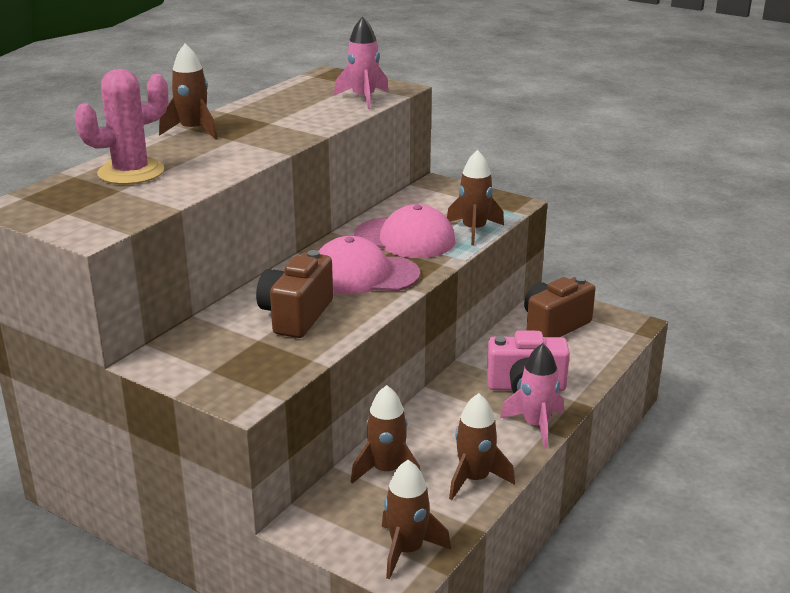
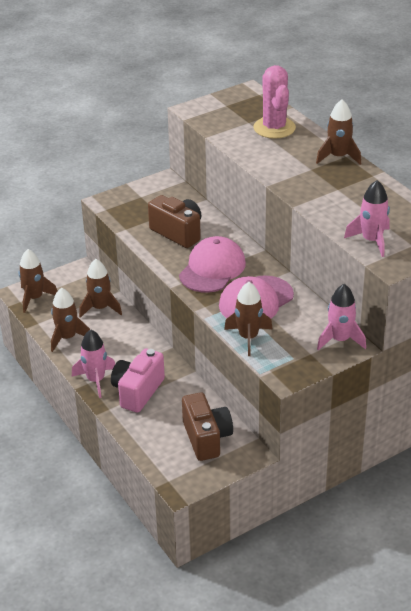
camera: 115 degrees right, 10 degrees up
(432, 189) = (340, 340): none -> pink rocket

